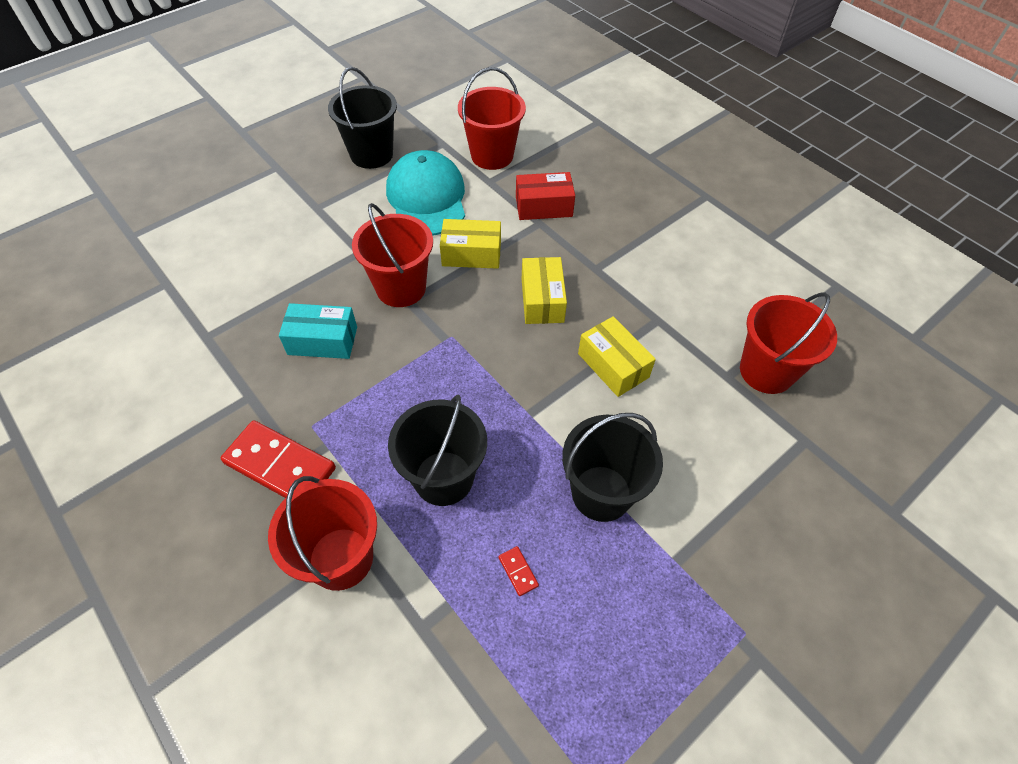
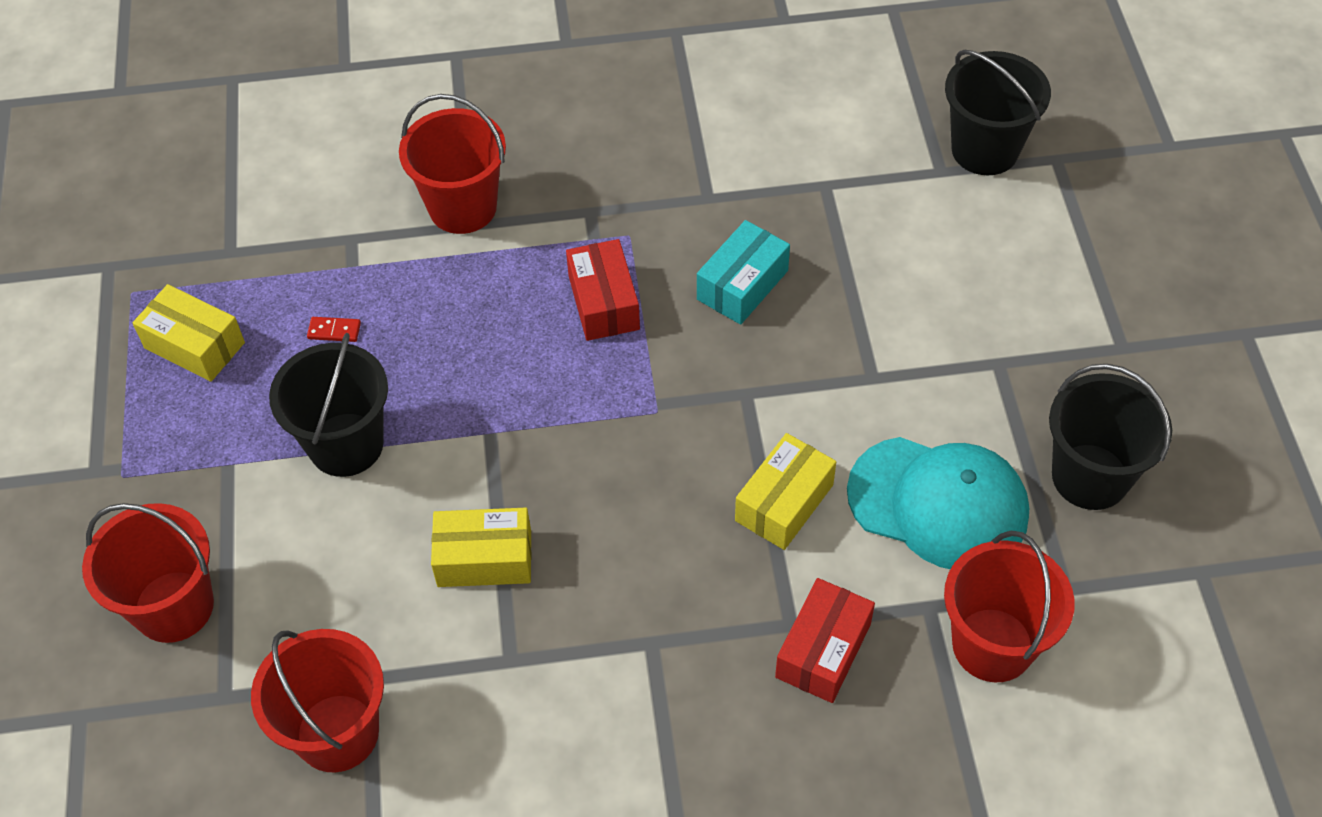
camera: 125 degrees right, 0 degrees up
(280, 465) = (600, 196): red domino -> none
(382, 408) = (604, 302): none -> red box
(401, 288) = (775, 395): red bucket -> red bucket (174, 606)
(443, 478) = (477, 318): black bucket -> black bucket (984, 150)
(542, 300) = (642, 541): yellow box -> yellow box (194, 345)

